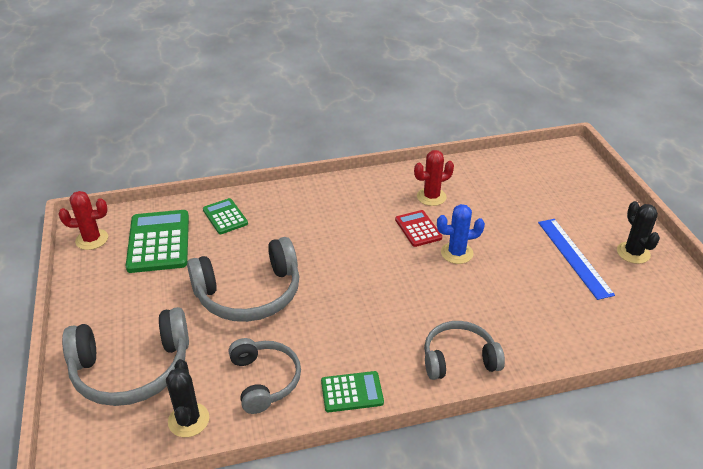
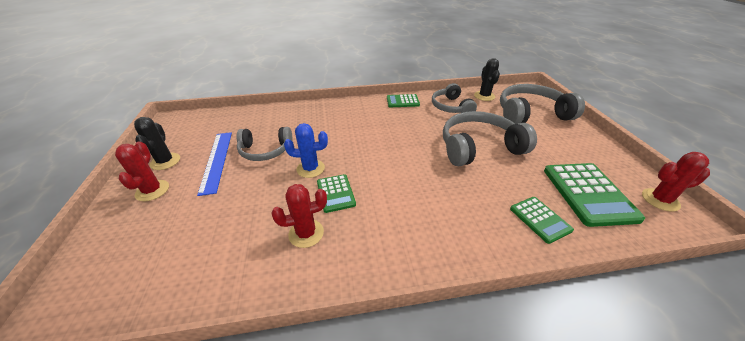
camera: 175 degrees left, 0 degrees up
(418, 229) = (335, 193): red calculator -> green calculator
(459, 358) = (340, 110): grey headphones -> grey headphones (265, 150)
(604, 222) = (152, 190): none -> red cactus

